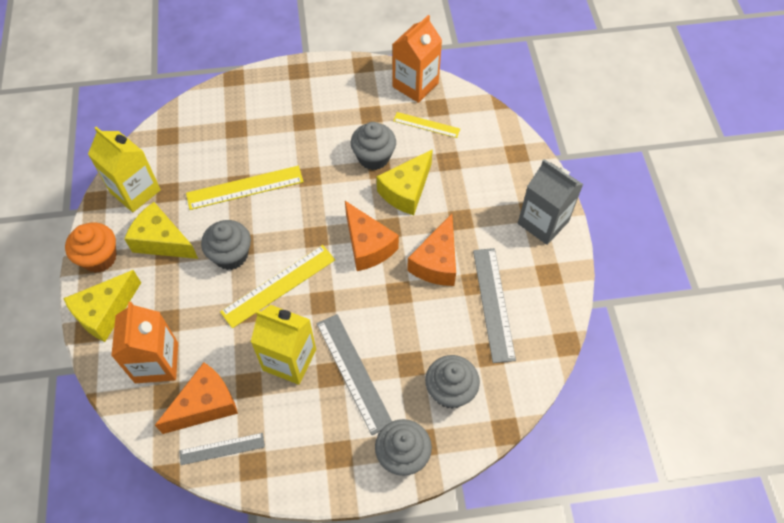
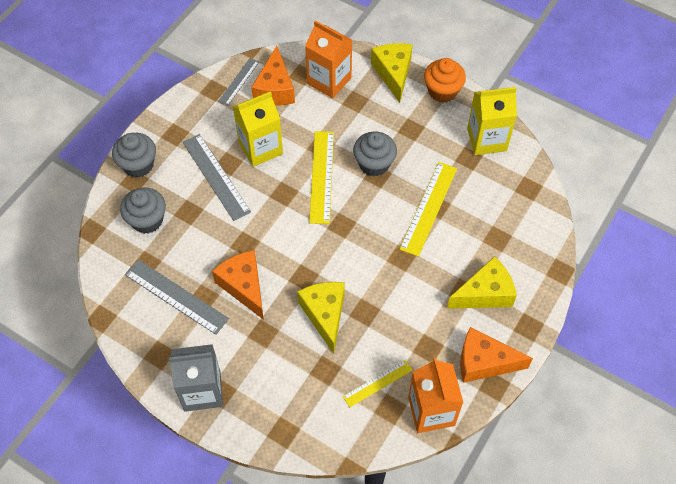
camera: 130 degrees right, 0 degrees up
(162, 241) = (424, 132): yellow cheese -> yellow cheese (485, 293)
(353, 372) = (216, 176): grey ruler -> grey ruler turned 45 degrees clockwise
(367, 245) = (301, 252): orange cheese -> orange cheese (484, 362)
(373, 157) = (379, 316): grey cupcake -> none

